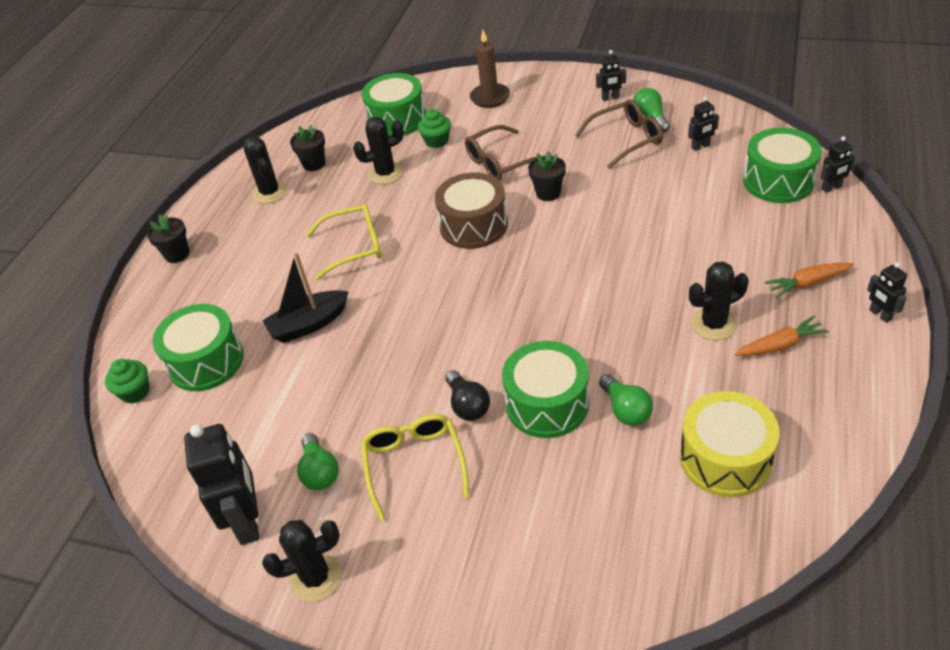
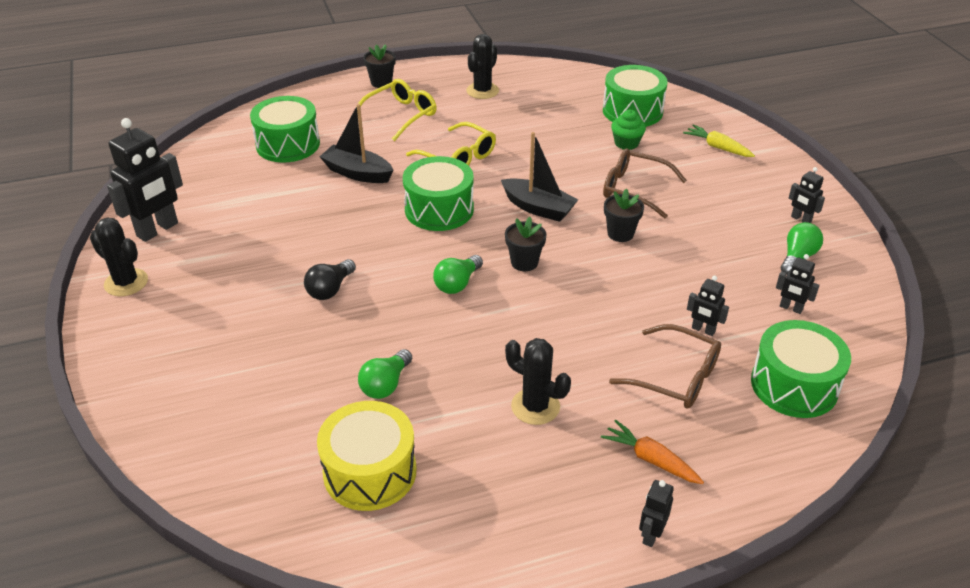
camera: 50 degrees right, 5 degrees down
(135, 392) = (240, 129): green cupcake -> none
(314, 164) = (535, 96): black flower pot -> black flower pot (524, 262)
(319, 472) = (219, 242): green light bulb -> green light bulb (457, 284)
(386, 173) = (558, 135): black cactus -> none
(414, 464) = (253, 286): yellow glasses -> yellow glasses (400, 115)
(473, 225) = (538, 208): brown drum -> black boat
(490, 97) = (718, 147): brown candle -> yellow carrot
(547, 404) = (361, 333): green drum -> green drum (439, 209)
(626, 139) = (747, 253): brown glasses -> brown glasses (675, 377)
(780, 345) = (543, 465): orange carrot -> none
(831, 188) = (825, 433): black robot -> black robot (703, 330)

